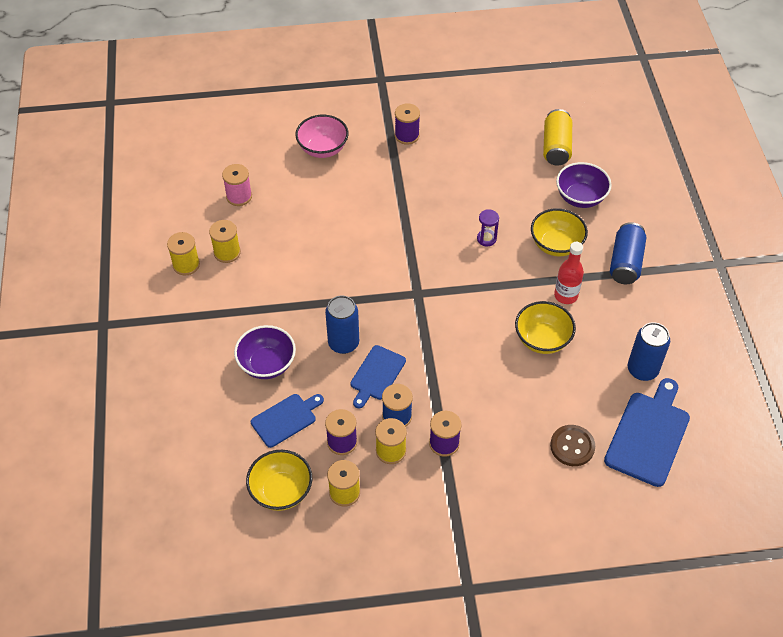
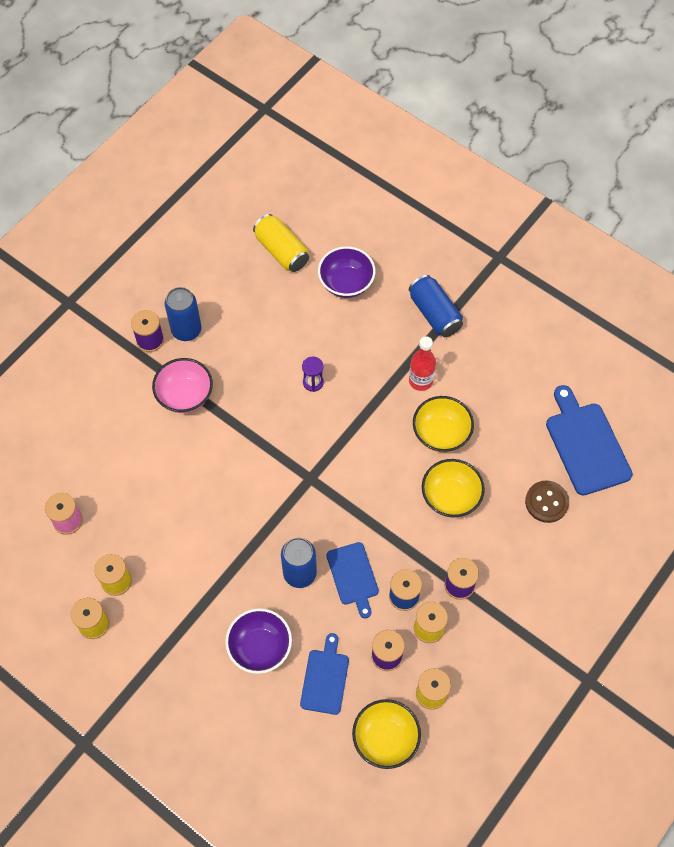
camera: 45 degrees left, 10 degrees up
(323, 149) = (91, 412): pink bowl -> pink bowl (185, 395)
(556, 245) = (370, 342): yellow bowl -> yellow bowl (450, 497)
(642, 370) = (532, 395): blue can -> blue can (186, 330)

